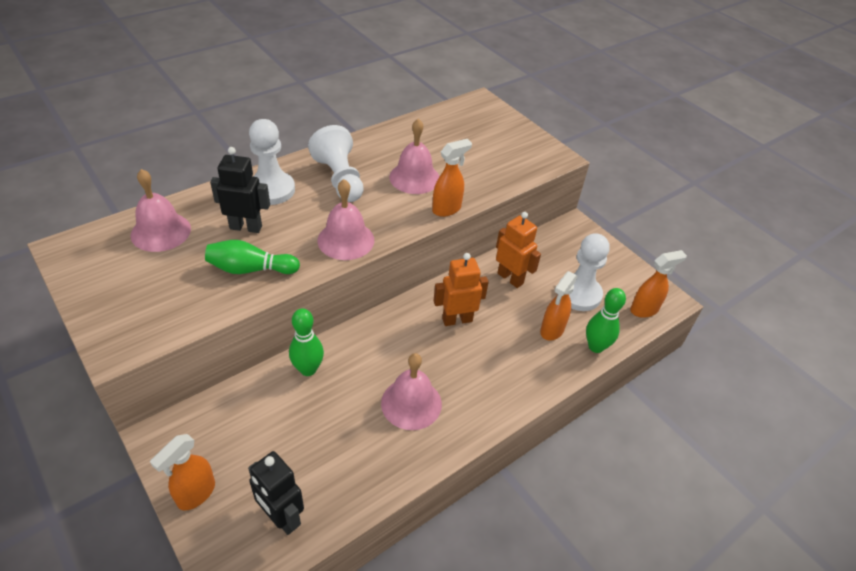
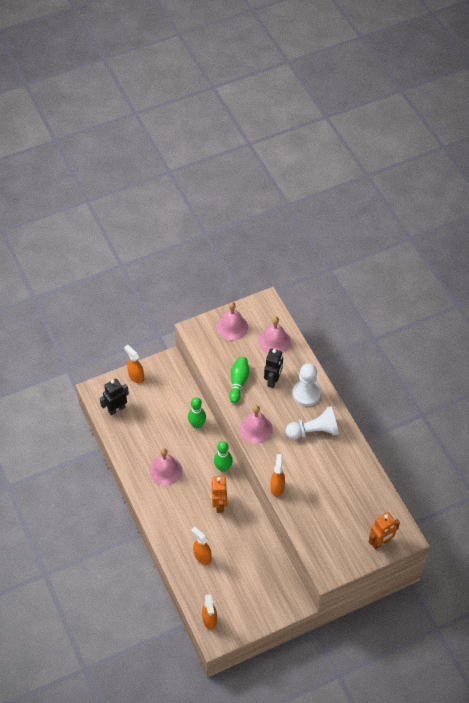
camera: 105 degrees right, 10 degrees up
(414, 178) = (311, 474): pink bell -> pink bell (232, 327)
(447, 209) = (277, 487): orange spray bottle -> orange spray bottle turned 150 degrees counterclockwise
(510, 278) = (250, 544): orange robot -> orange robot (380, 542)
(579, 294) = (229, 583): white pawn -> none
(596, 346) = (185, 578): green bowling pin -> green bowling pin (223, 467)

